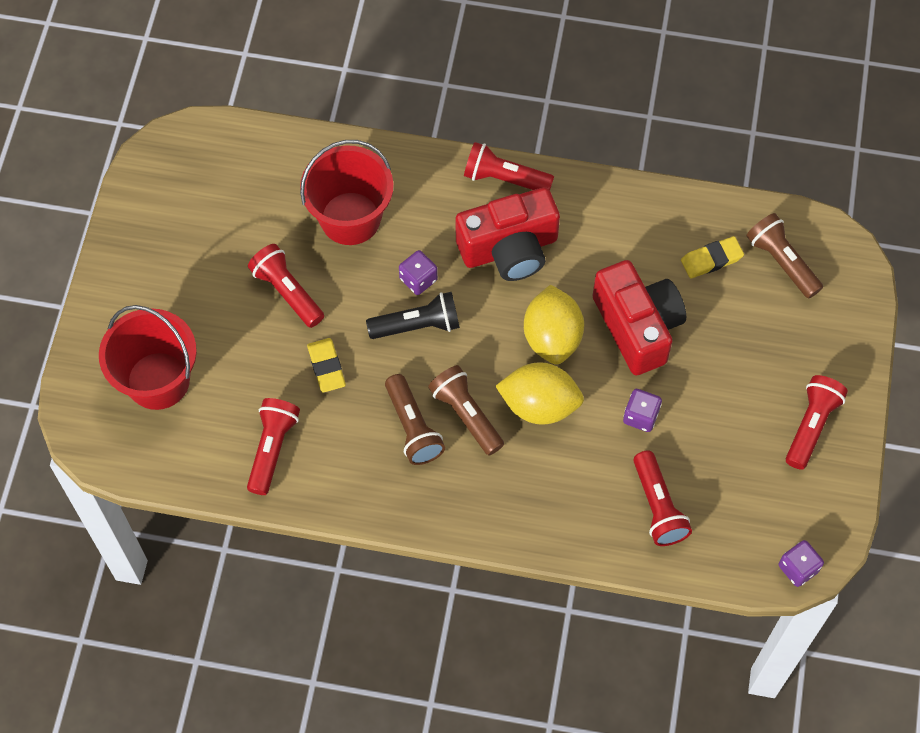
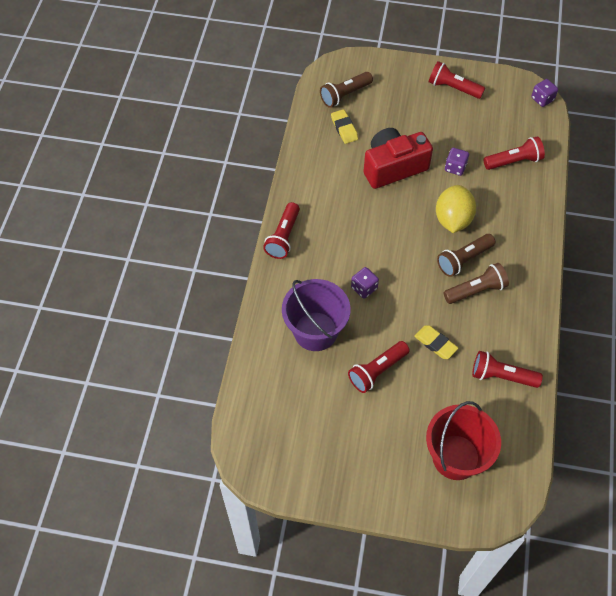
camera: 90 degrees left, 5 degrees down
(326, 367) = (435, 343): yellow eraser -> yellow eraser turned 60 degrees clockwise
(350, 218) = (315, 331): red bucket -> purple bucket
(417, 325) = (399, 288): black flashlight -> none
(509, 249) = (338, 235): red camera -> none
(552, 338) = (404, 212): yellow lemon -> none

